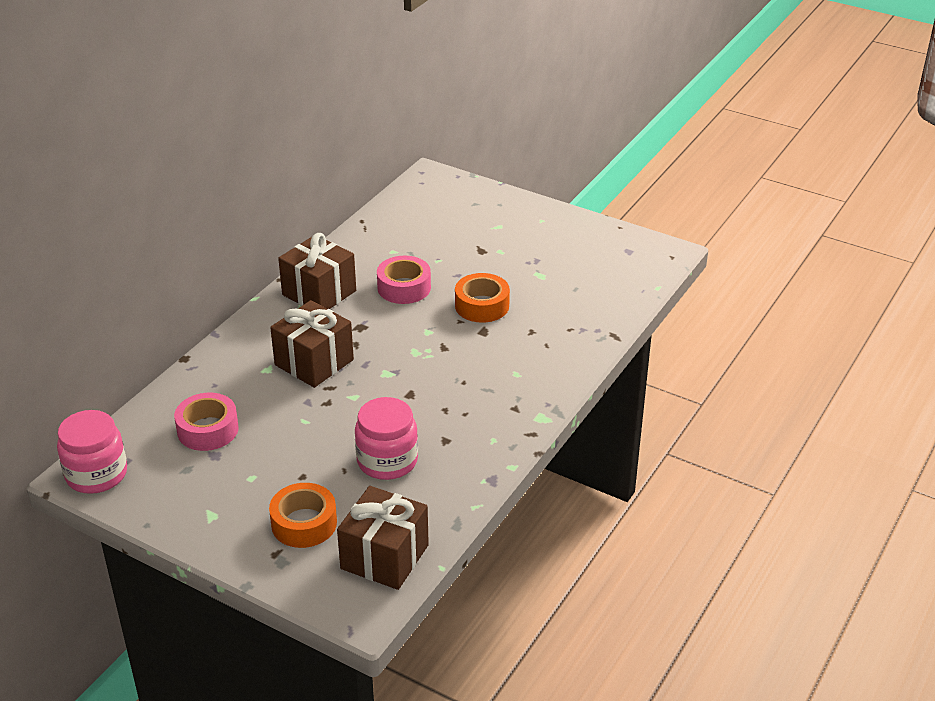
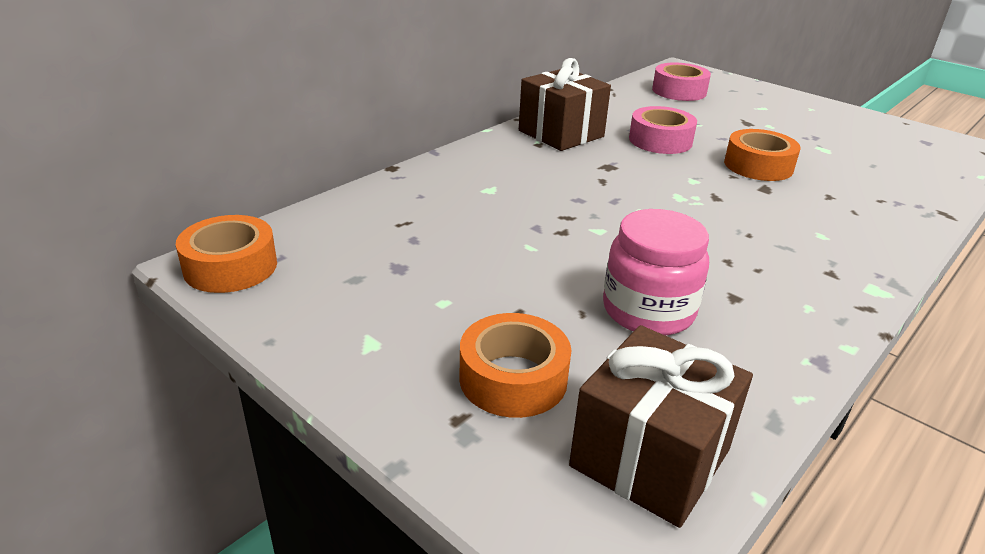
camera: 10 degrees right, 5 degrees down
(96, 474) = (230, 267): pink jar -> orange tape
(208, 430) = (398, 239): pink tape -> pink tape (679, 91)
(314, 362) = (549, 190): brown gift -> none

